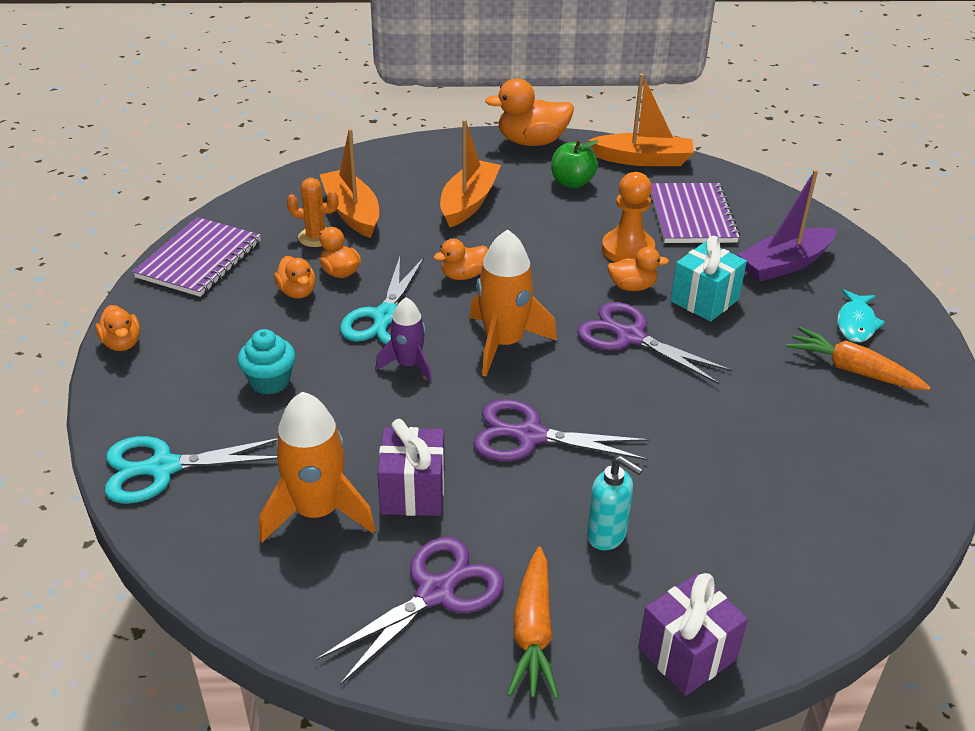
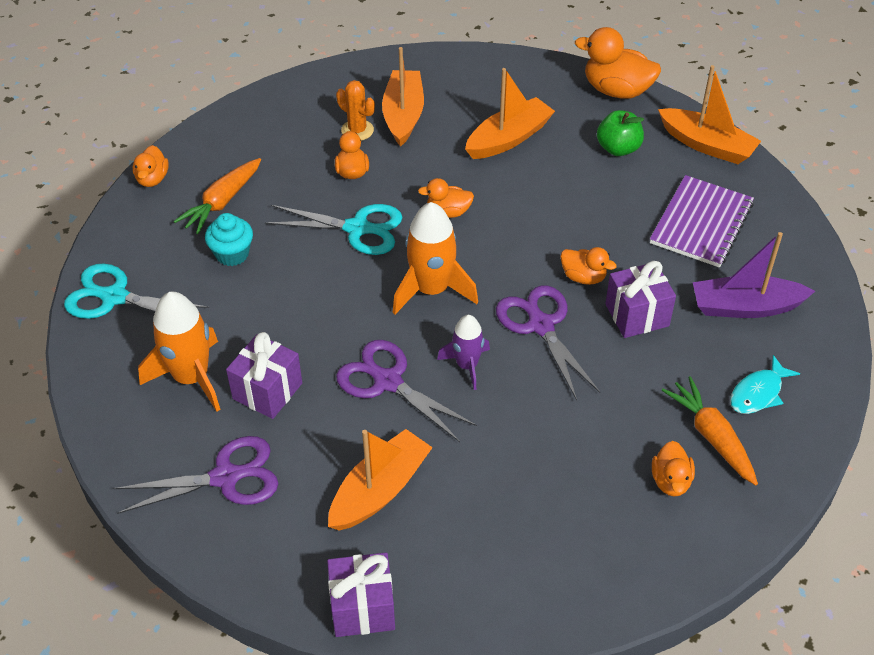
camera: 30 degrees right, 10 degrees up
(199, 259) = (255, 121): purple notebook -> none
(297, 292) = (306, 179): orange duck -> orange duck (670, 481)
(385, 317) = (357, 228): turquoise scissors -> turquoise scissors turned 120 degrees counterclockwise
(408, 365) = (343, 280): purple rocket -> purple rocket (467, 365)
(533, 633) = (268, 539): orange carrot -> orange carrot (222, 202)
(607, 535) = (380, 490): turquoise soap dispenser -> orange boat
(627, 249) = (611, 237): orange pawn -> none
(704, 300) = (637, 315): turquoise gift -> purple gift

